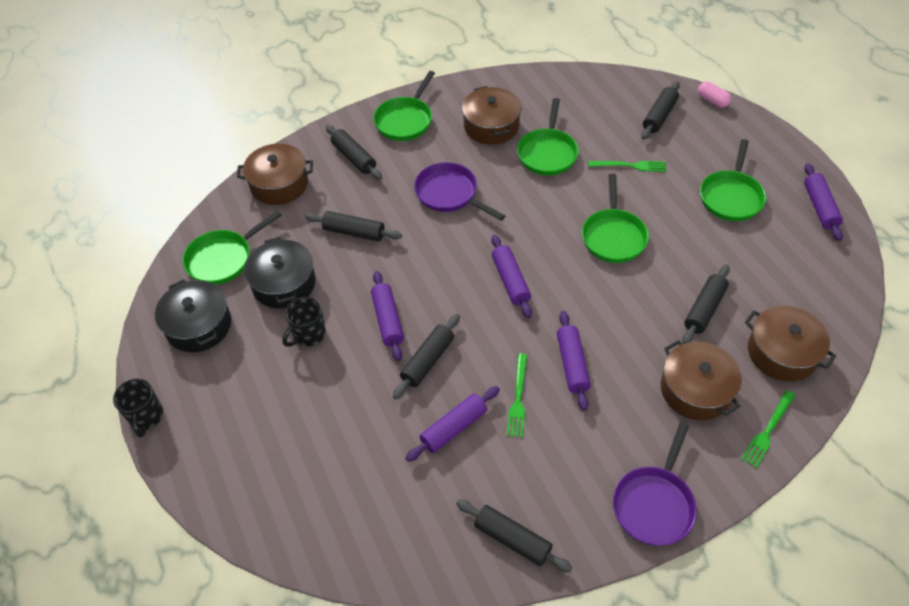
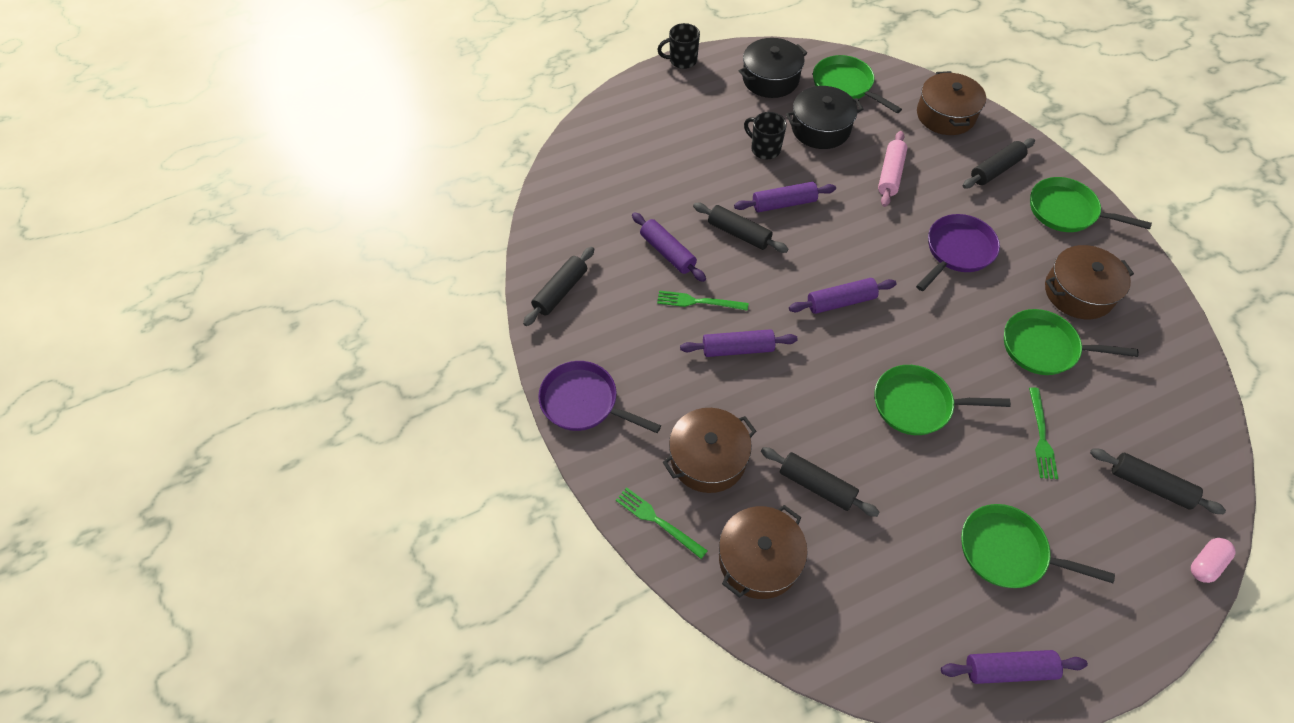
camera: 90 degrees right, 5 degrees up
(354, 232) = (890, 174): black rolling pin -> pink rolling pin

